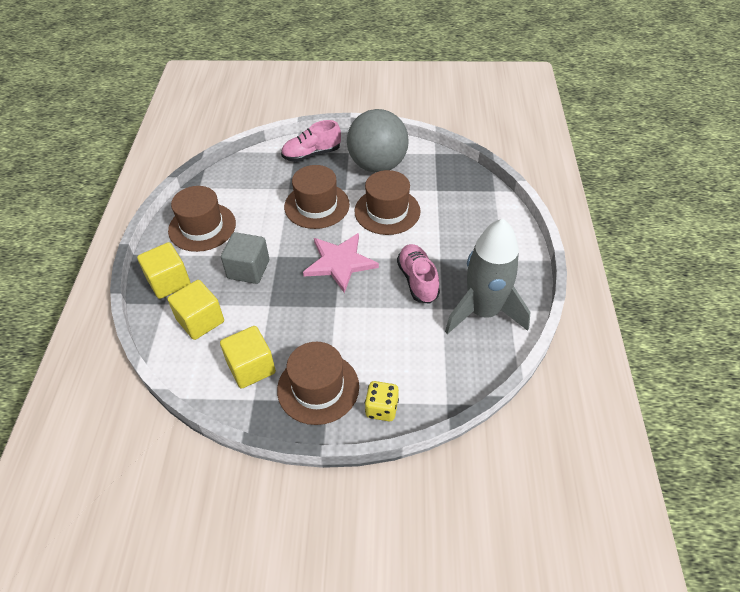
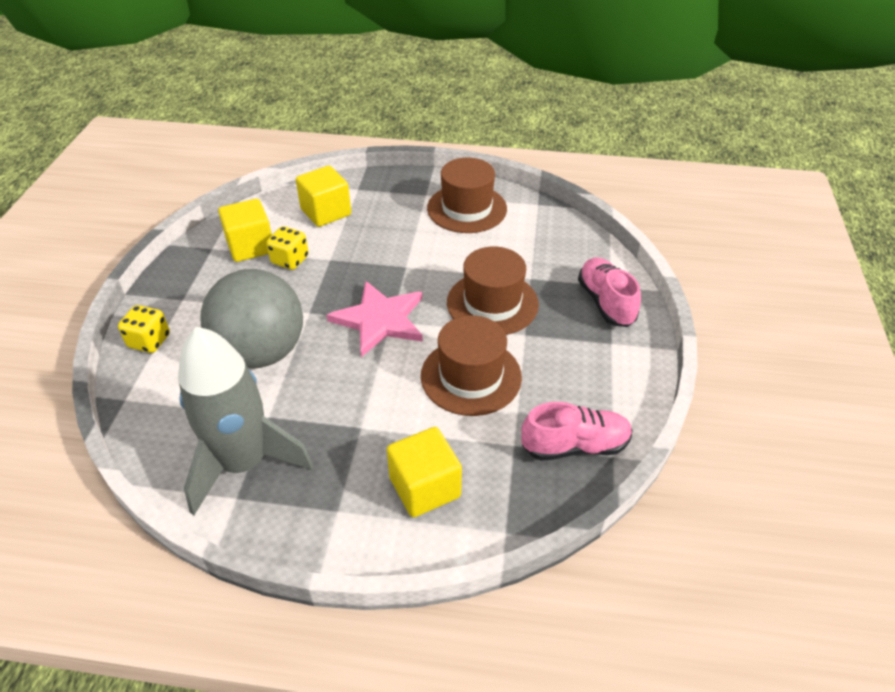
camera: 95 degrees right, 5 degrees down
(169, 282) = (387, 190): yellow cube -> yellow cube (425, 487)
(248, 269) = (389, 244): grey cube -> none
(270, 333) = (290, 260): none -> yellow dice
(318, 388) = (201, 293): brown hat -> none
(377, 165) = (579, 375): grey ball -> grey ball (261, 352)
(417, 280) = (326, 395): pink shoe -> pink shoe (575, 446)

